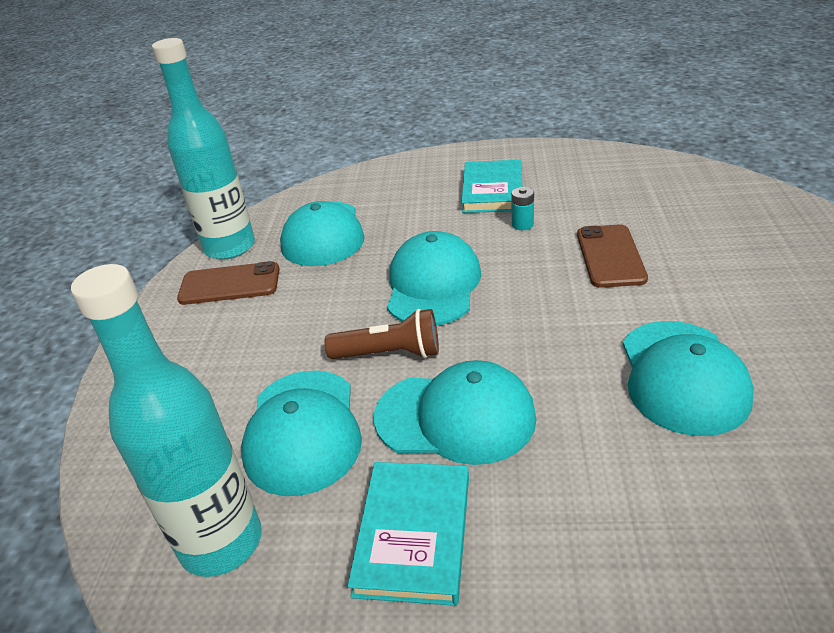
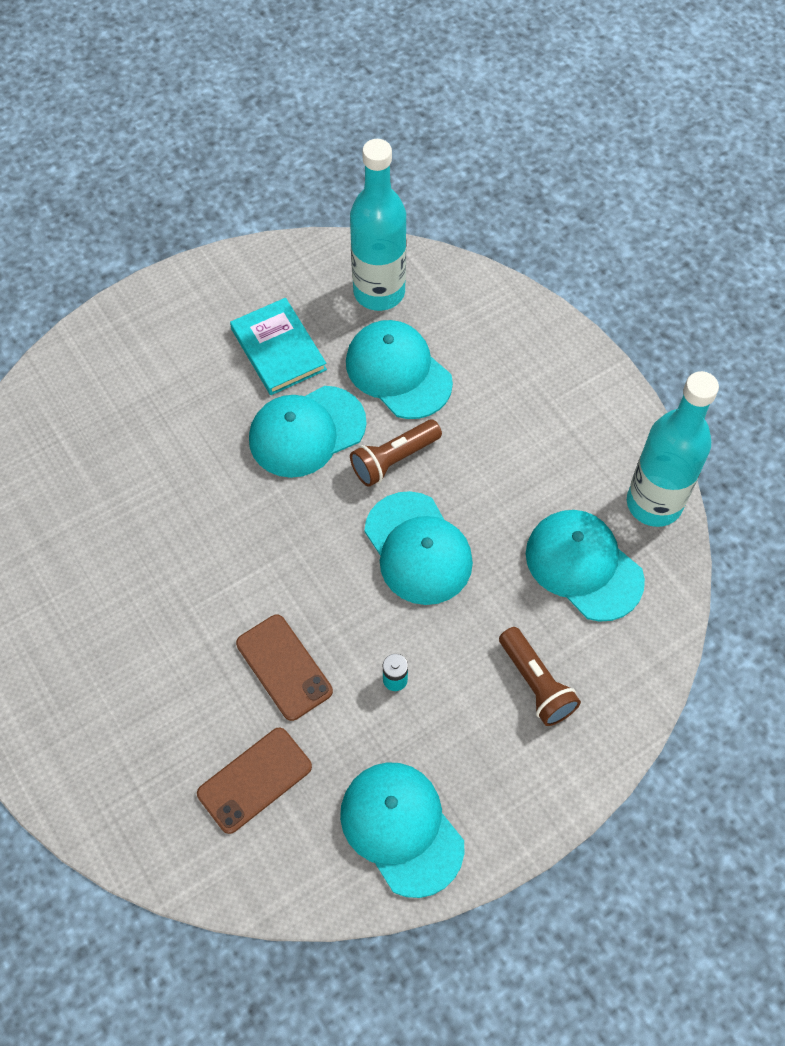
camera: 140 degrees right, 25 degrees up
(230, 284) = (597, 461): brown phone -> brown phone (254, 780)
(424, 195) = (536, 683): none -> brown flashlight
(492, 190) = (467, 731): turquoise book -> none
(683, 377) = (170, 544): turquoise cap -> turquoise cap (401, 828)

